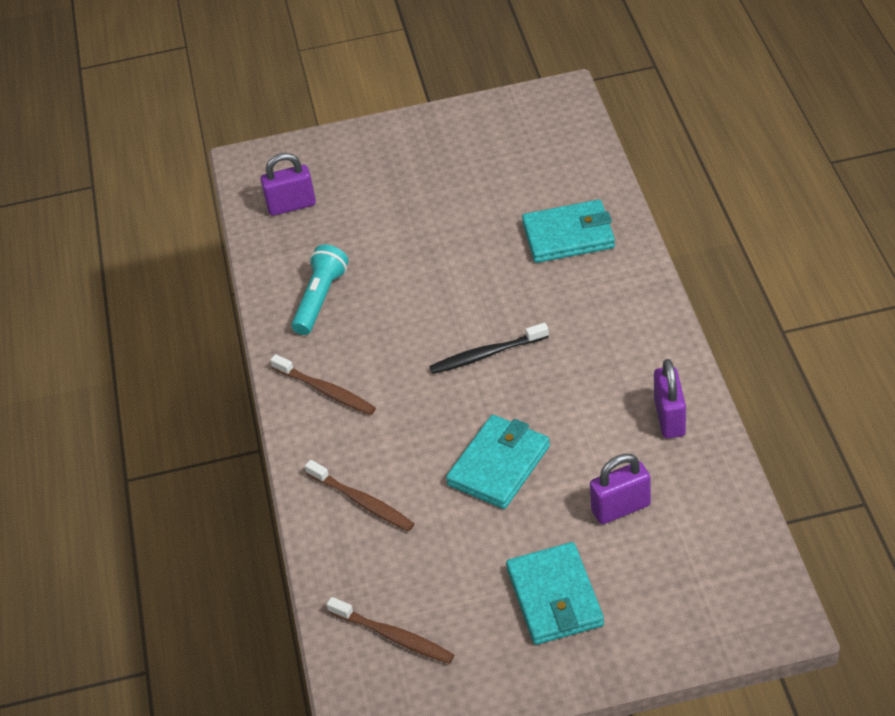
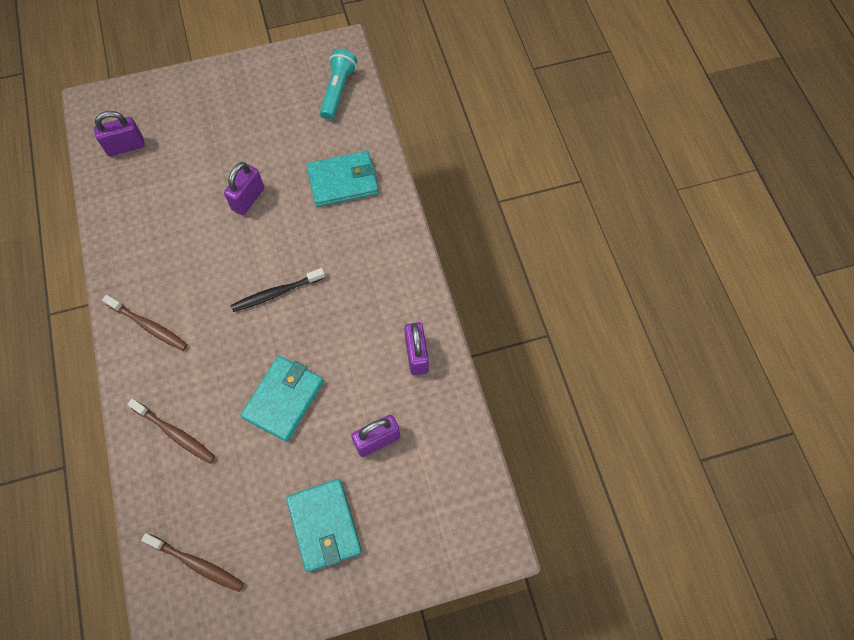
camera: 10 degrees left, 20 degrees up
(320, 299) = (146, 238): turquoise flashlight -> turquoise flashlight (338, 91)
(447, 257) = (248, 199): none -> purple padlock

